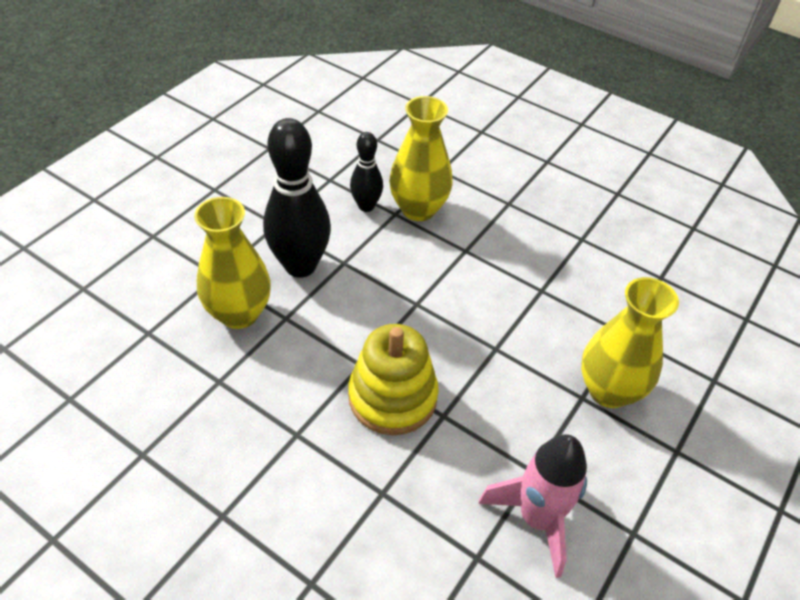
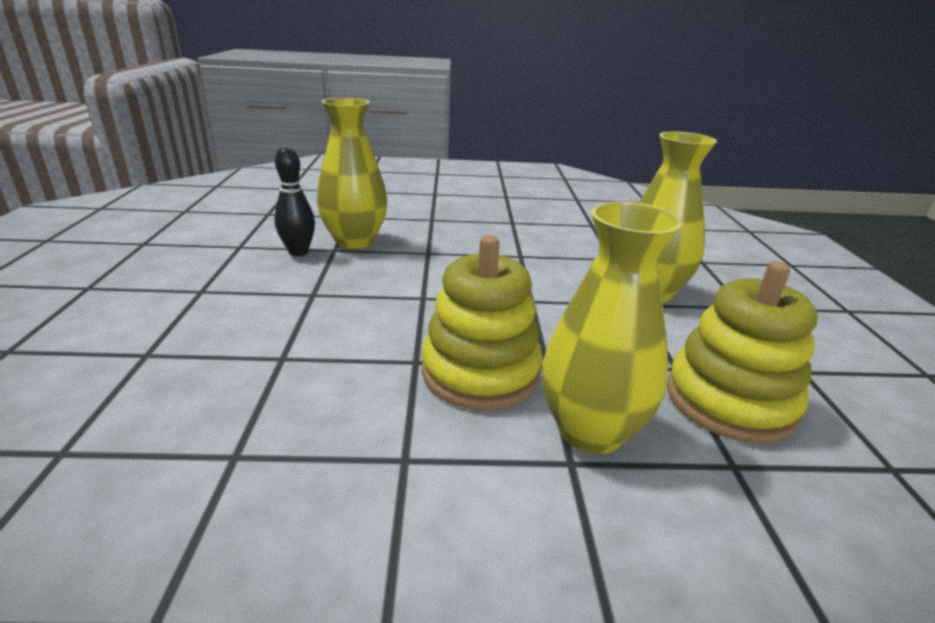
camera: 35 degrees left, 20 degrees down
(239, 313) = (211, 376): yellow vase -> yellow vase (590, 431)
(300, 266) = (262, 311): black bowling pin -> none
(537, 518) = (729, 401): pink rocket -> yellow stacking toy

